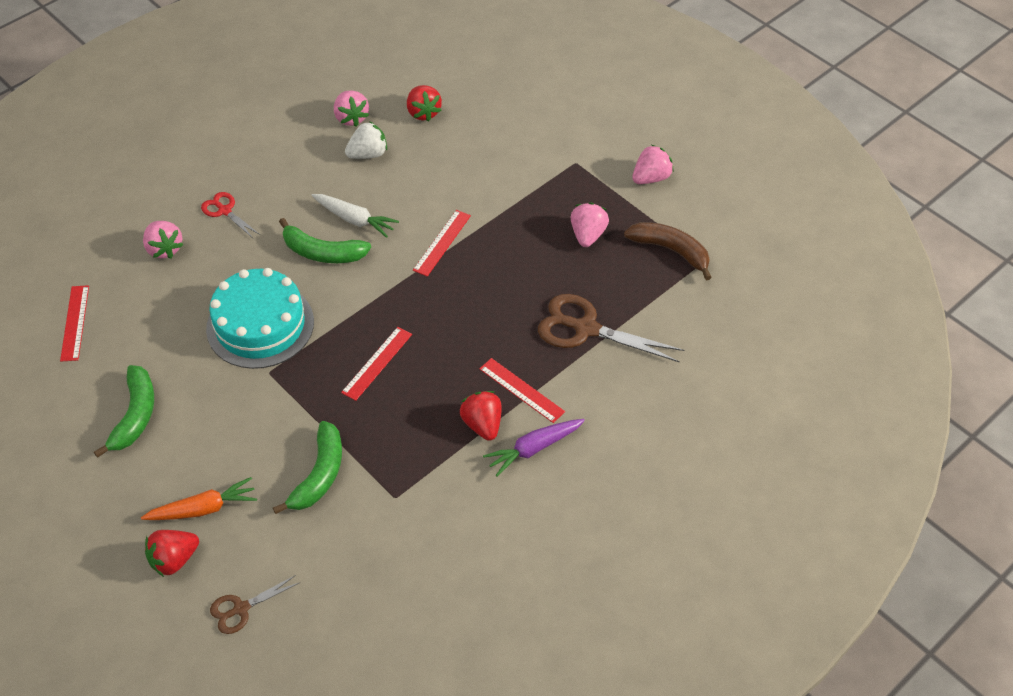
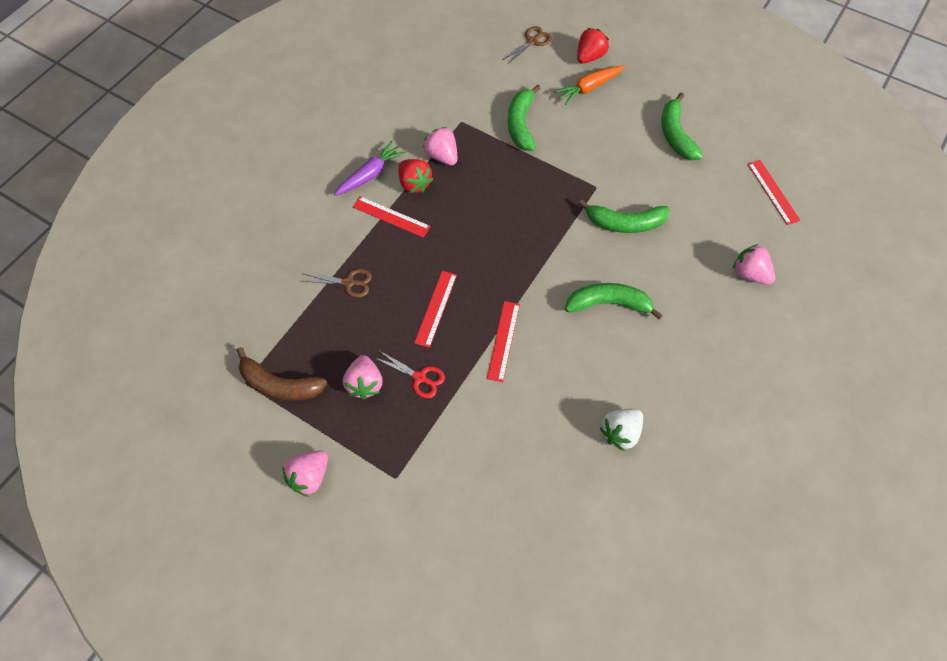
camera: 165 degrees right, 10 degrees up
(225, 211) = (722, 327): red scissors -> red scissors (419, 378)
(260, 325) = (625, 223): turquoise cake -> green banana
(351, 118) = (662, 481): pink strawberry -> pink strawberry (442, 156)
(354, 219) = (596, 347): white carrot -> none
(377, 363) = (515, 213): red ruler -> red ruler (436, 308)
(423, 113) = (586, 511): red strawberry -> none
(586, 328) = (348, 282): brown scissors -> brown scissors, size x0.54

